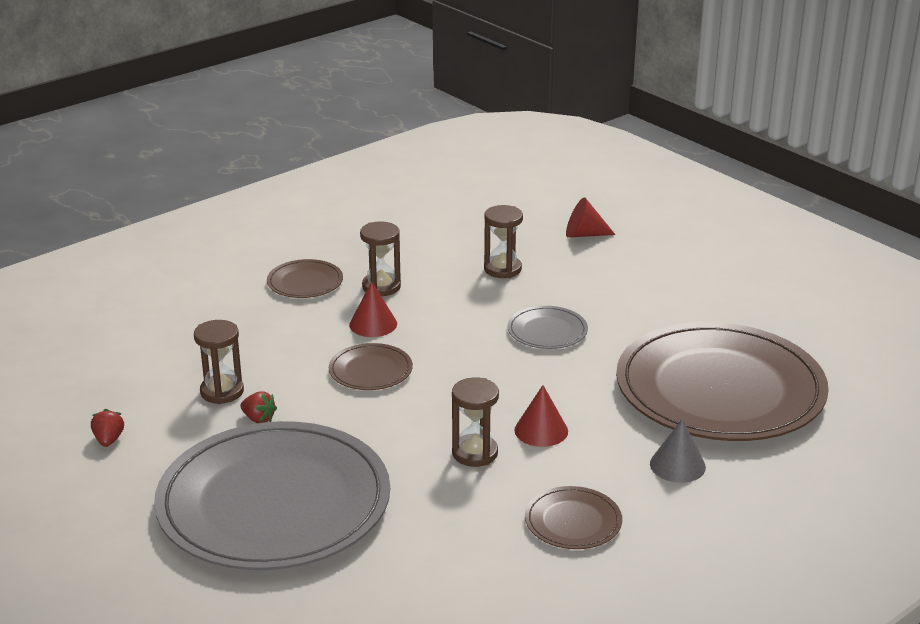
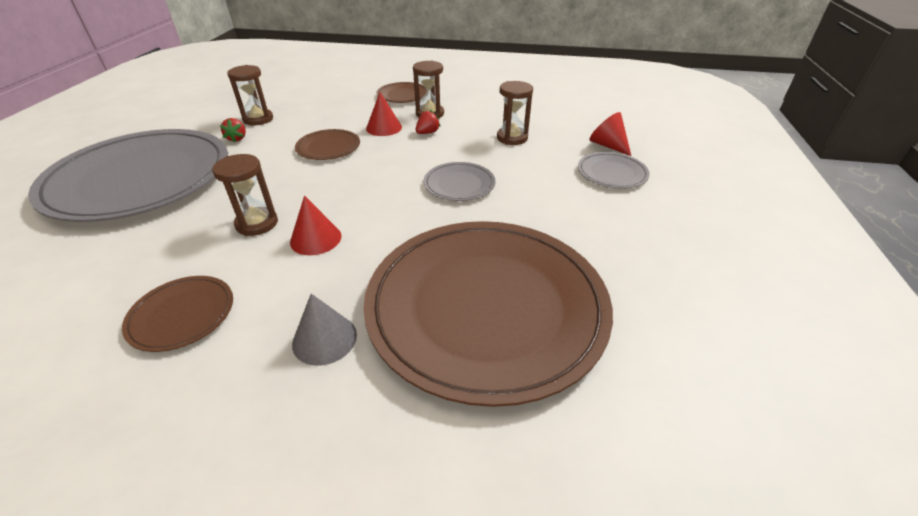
camera: 50 degrees right, 10 degrees up
(109, 440) = (181, 113): red strawberry -> red strawberry (427, 133)
(628, 257) = (612, 173): none -> grey plate

